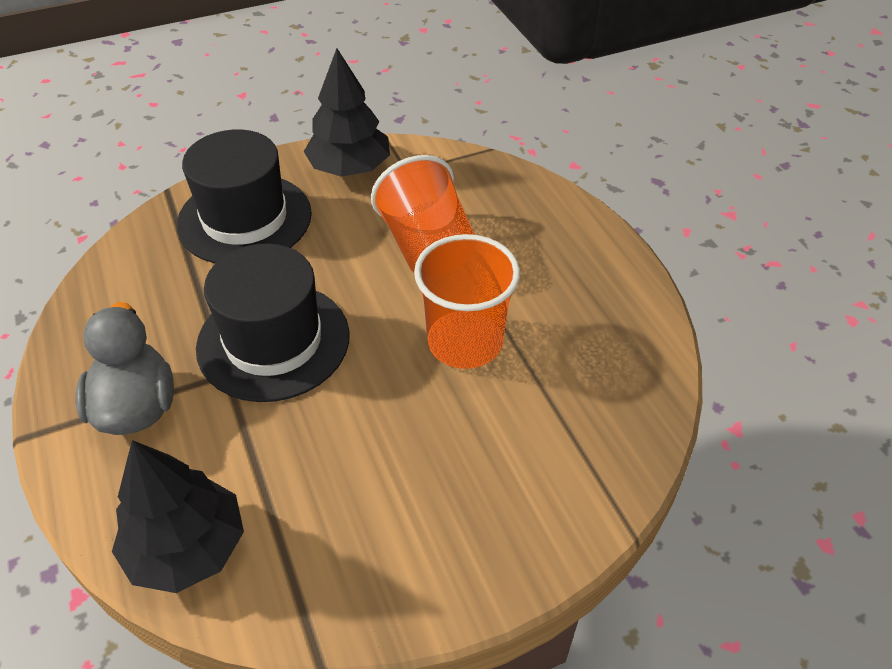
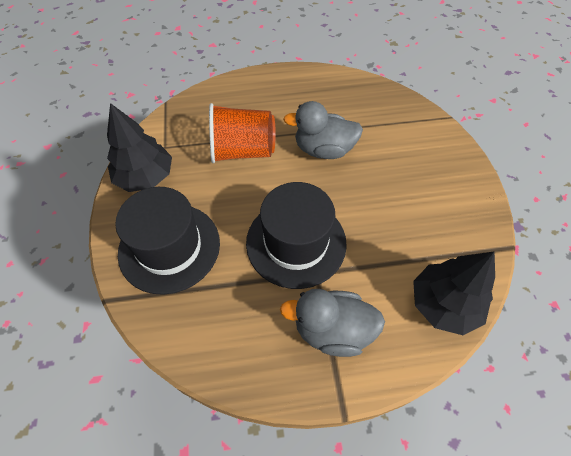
camera: 75 degrees left, 10 degrees up
(465, 342) = (323, 149): orange cup -> grey duck

